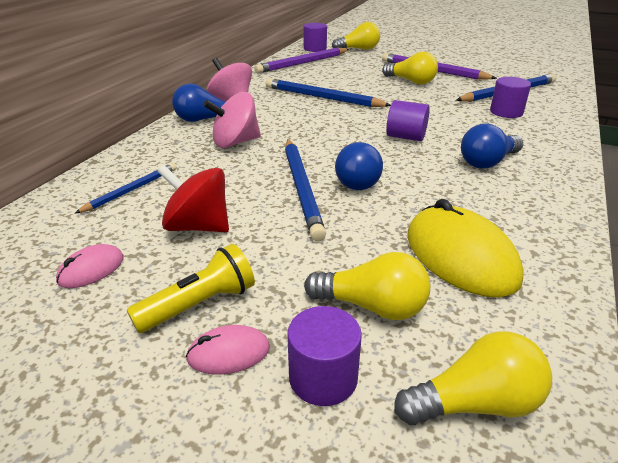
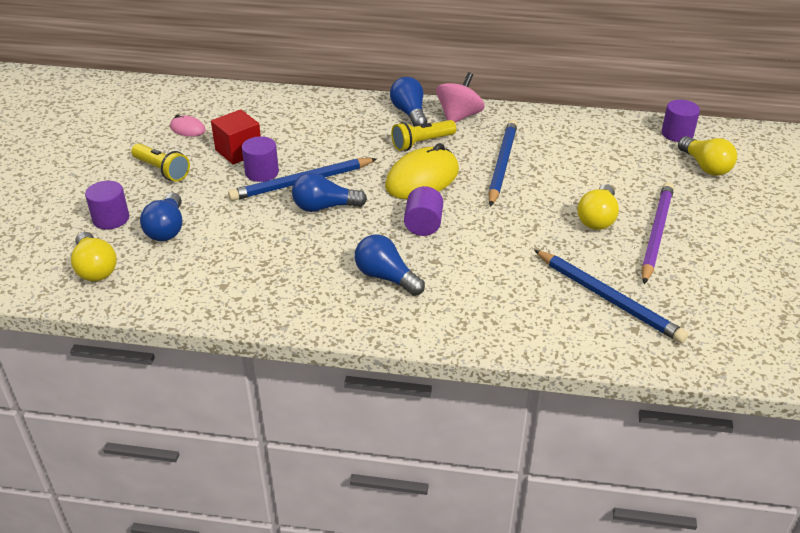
camera: 75 degrees right, 5 degrees up
(131, 190) = (277, 115): blue pencil -> none
(198, 226) = (239, 151): red spinning top -> red cube
(229, 353) = (126, 187): pink mouse -> none
(235, 142) = (370, 138): pink spinning top -> none
(265, 121) = (422, 143): none -> yellow flashlight
(303, 63) = (609, 135): purple pencil -> none
(372, 306) = (167, 229): yellow light bulb -> blue light bulb
(460, 256) = (225, 262): yellow mouse -> yellow mouse (422, 178)
(506, 112) = (532, 294): purple cylinder -> purple cylinder (262, 172)

